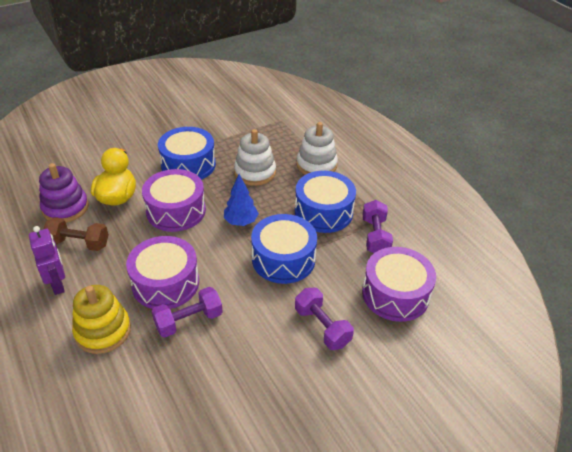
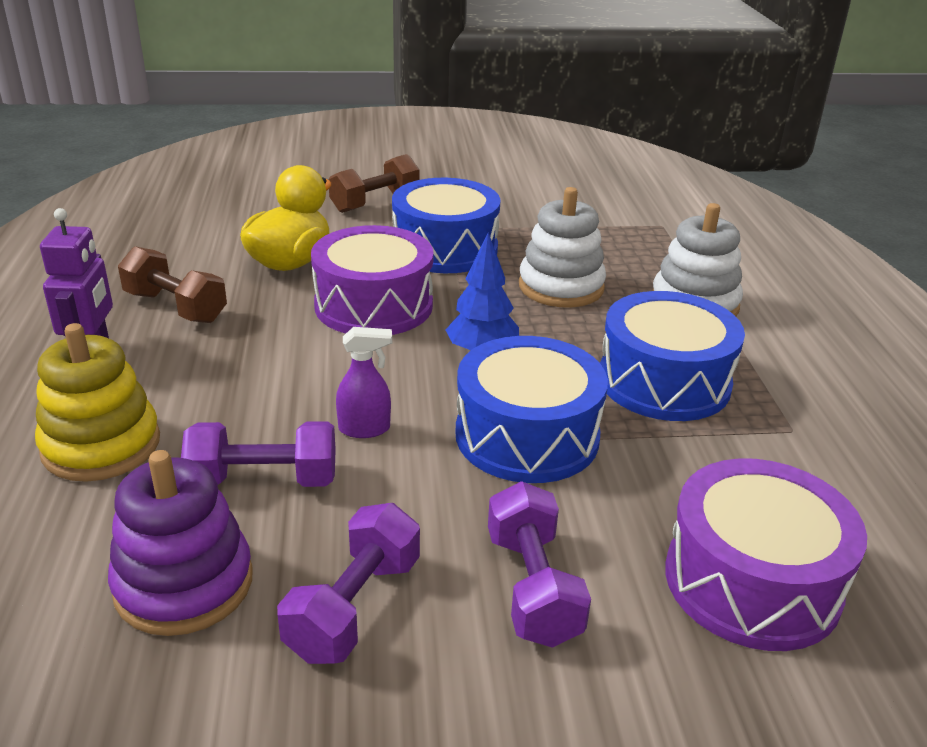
camera: 25 degrees right, 10 degrees down
(65, 208) = (197, 256): purple stacking toy -> purple stacking toy (184, 583)
(135, 144) = (375, 203): none -> brown dumbbell
(165, 283) = (270, 406): purple drum -> none
(215, 280) = (365, 429): none -> purple spray bottle
(375, 236) = (760, 454): purple dumbbell -> purple dumbbell (354, 607)

